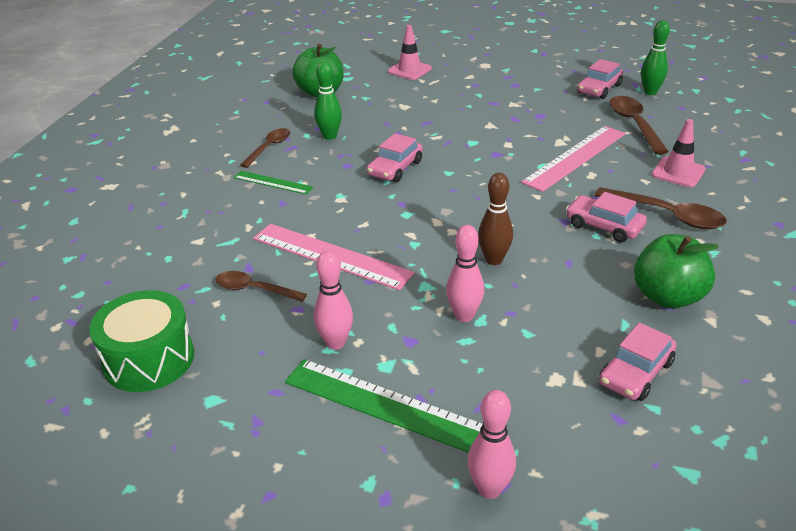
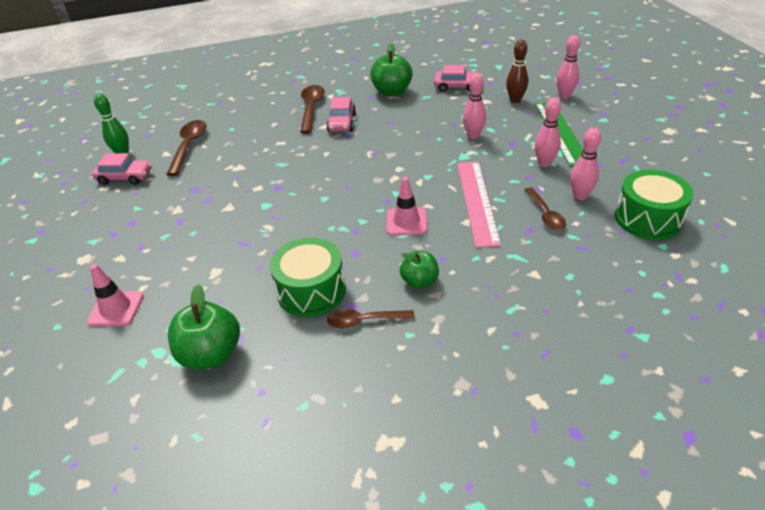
camera: 120 degrees left, 5 degrees up
(246, 333) = (580, 196): none -> pink bowling pin
(273, 182) = (419, 281): green ruler -> green apple
(330, 136) = (311, 290): green bowling pin -> green drum
(395, 168) = (339, 225): pink car -> none
(494, 260) = (413, 144): brown bowling pin -> brown bowling pin (515, 100)
(575, 157) = (259, 154): pink ruler -> none
(634, 124) = (189, 146): brown spoon -> brown spoon turned 135 degrees clockwise
(678, 172) = (254, 116): pink traffic cone -> pink traffic cone (406, 222)

